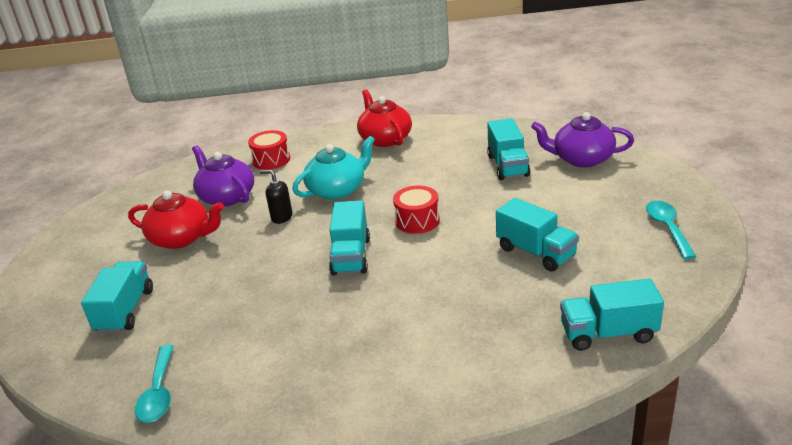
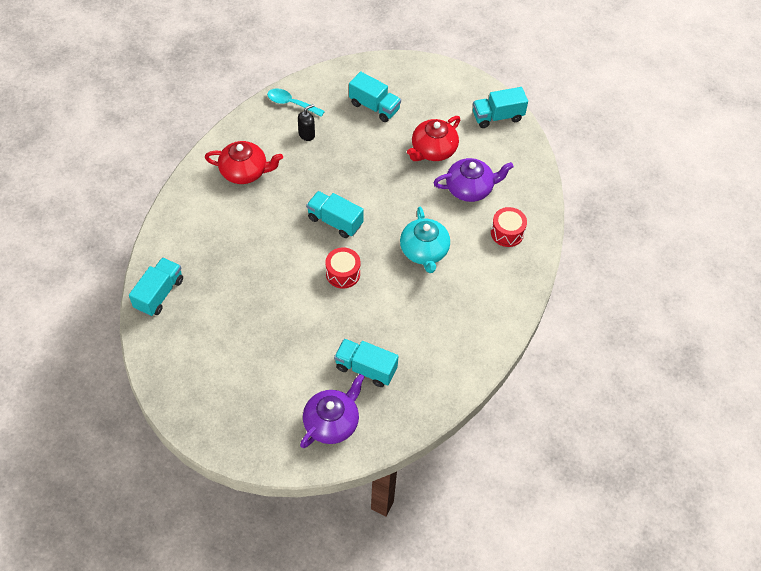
camera: 115 degrees right, 25 degrees up
(281, 217) = (413, 207): black soap dispenser -> black soap dispenser (307, 134)
(385, 139) = (481, 318): red teapot -> red teapot (245, 171)
(536, 252) = (252, 312): turquoise truck -> turquoise truck (497, 117)
(667, 228) = (208, 399): turquoise spoon -> none

